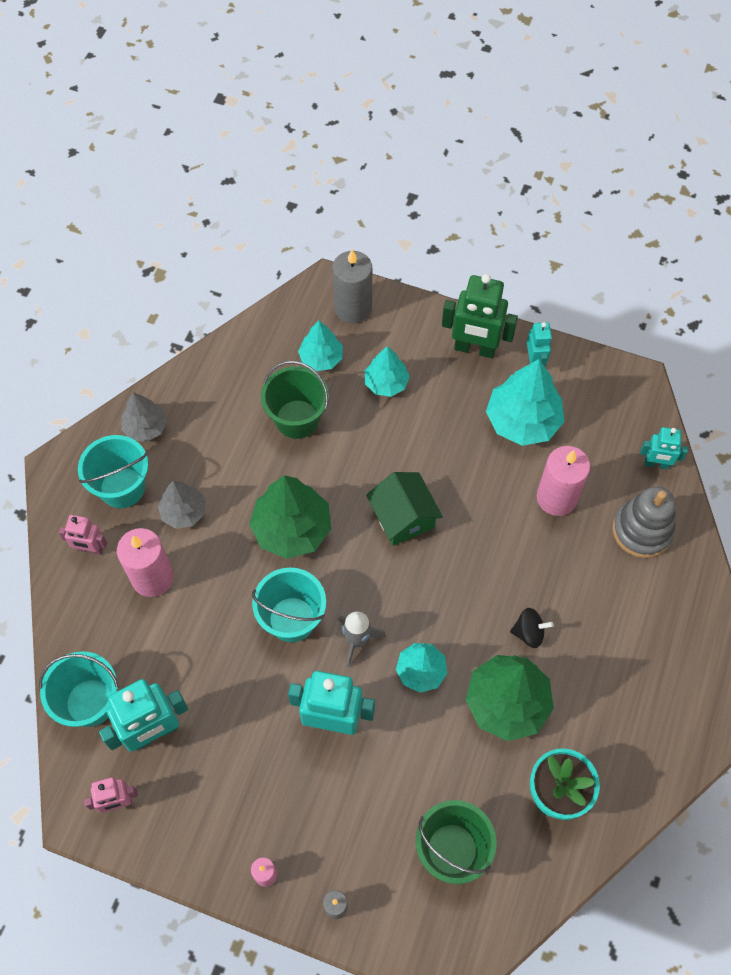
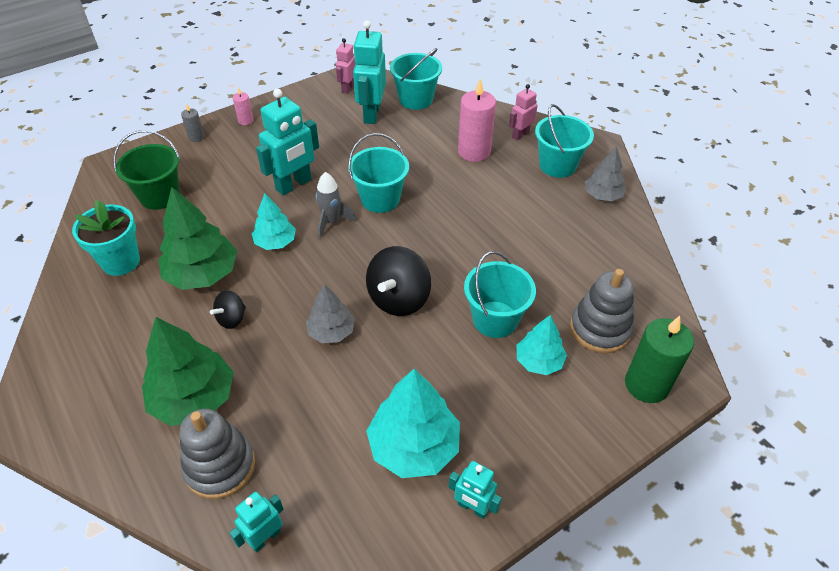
camera: 125 degrees right, 15 degrees down
(184, 512) = (512, 185): grey tree -> grey tree (331, 331)
(292, 529) = (448, 231): green tree -> green tree (194, 398)
(297, 419) = (545, 281): green bucket -> none
(321, 358) = (600, 329): turquoise tree -> grey stacking toy
(353, 308) = (646, 384): grey candle -> green candle
(368, 433) = (495, 319): none -> turquoise bucket
(403, 517) = (399, 299): green house -> black spinning top
(474, 349) = (528, 460): green robot -> none
(556, 498) = (315, 418): pink candle -> none

